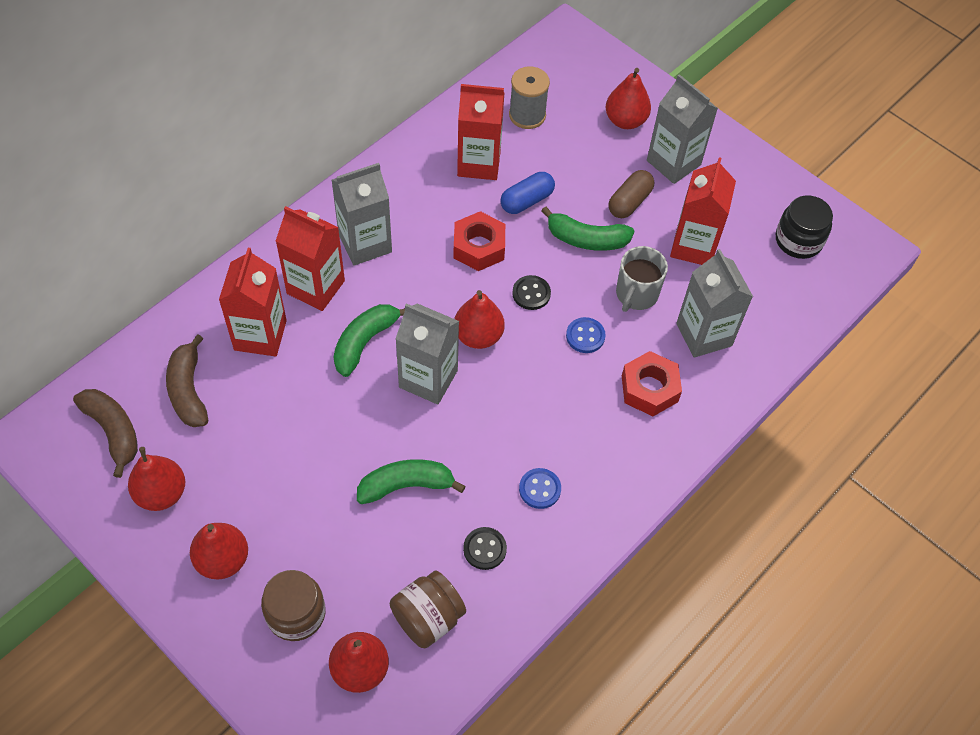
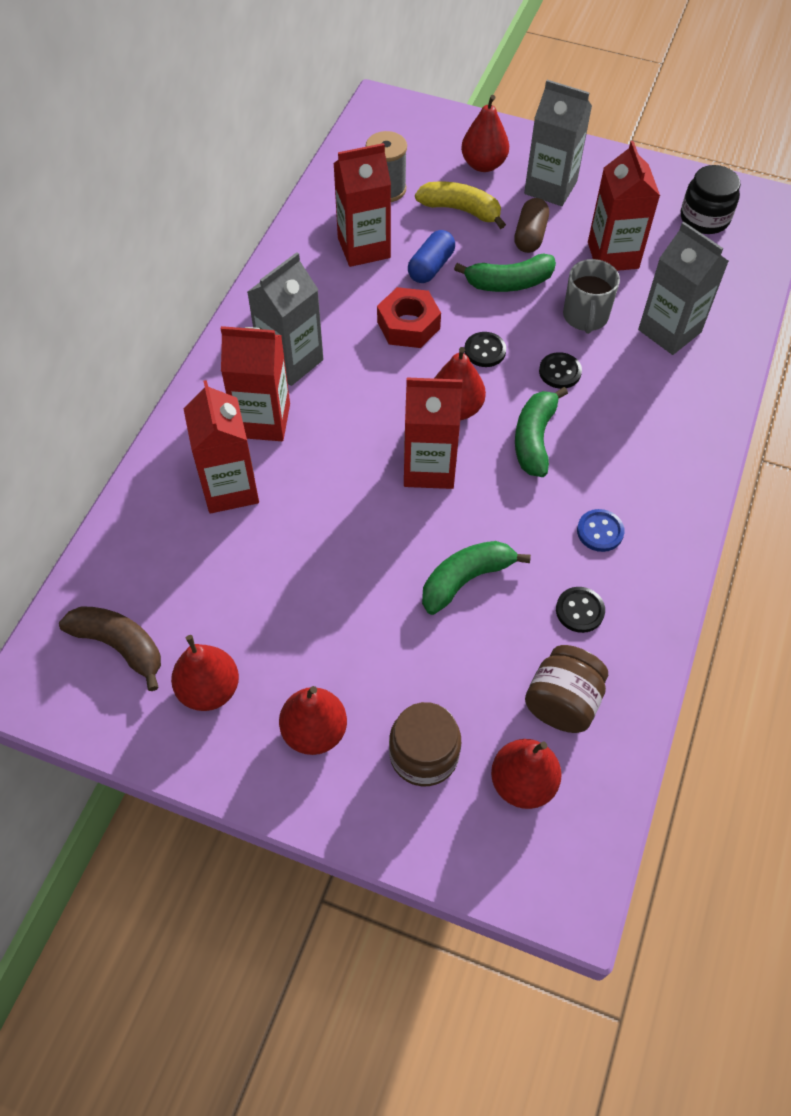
camera: 20 degrees left, 0 degrees up
(188, 390) = (182, 572): brown banana -> none
(365, 342) = (344, 456): green banana -> green banana (534, 439)
(428, 379) = (429, 467): grey carton -> red carton
(581, 157) = (461, 210): none -> yellow banana
(585, 336) = (560, 372): blue button -> black button
(649, 389) = (648, 398): red nut -> none

